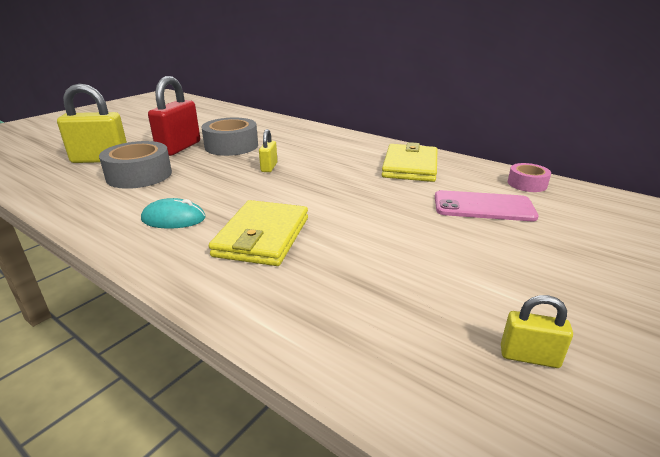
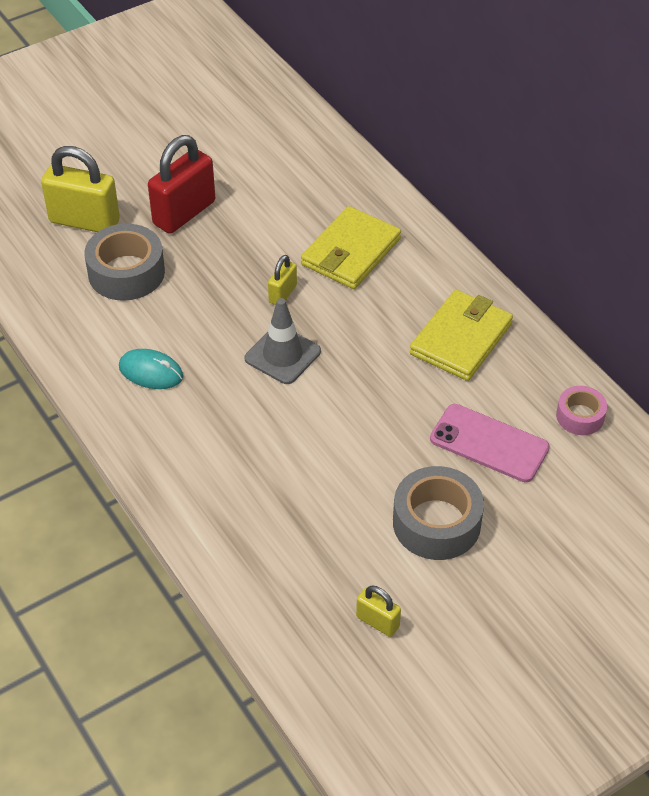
camera: 20 degrees right, 20 degrees up
(231, 146) = (252, 225): grey tape -> grey tape (436, 523)
(262, 237) = (230, 426): yellow wallet -> yellow wallet (351, 252)
(286, 192) = (282, 355): none -> grey traffic cone

